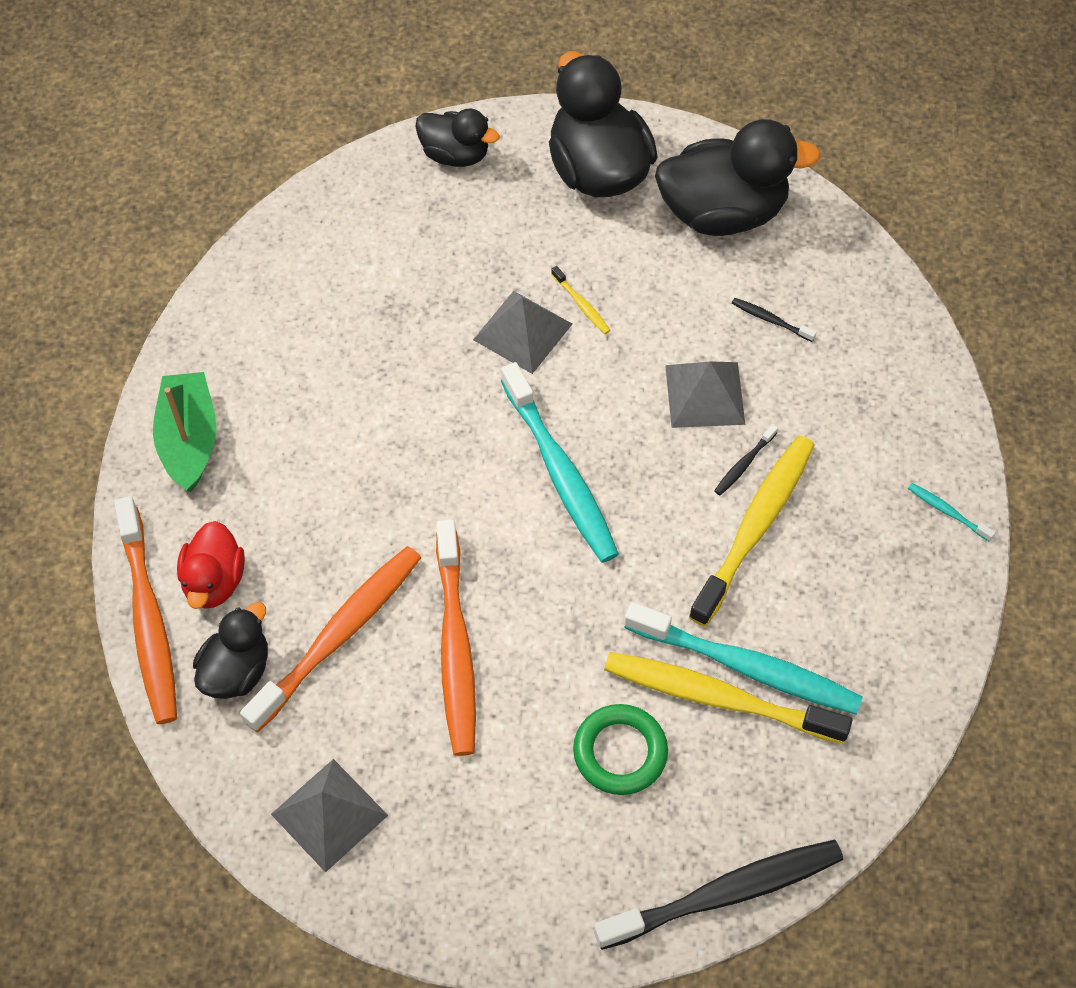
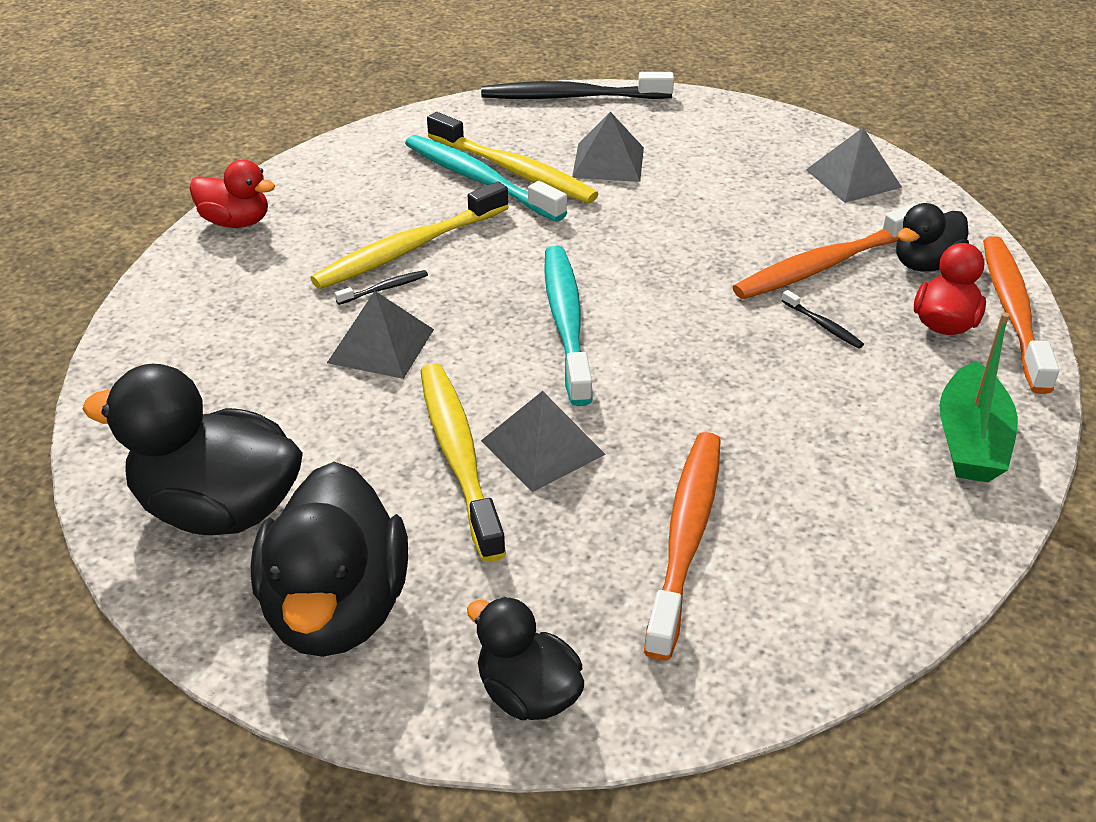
camera: 160 degrees left, 20 degrees down
(455, 647) = (719, 237): orange toothbrush -> orange toothbrush (686, 537)
(581, 305) = (458, 456): yellow toothbrush -> yellow toothbrush, size x2.44
(620, 752) = (608, 162): green ring -> grey pyramid
(770, 320) = (260, 389): black toothbrush -> black toothbrush (823, 325)
(947, 512) = (236, 222): turquoise toothbrush -> red duck

